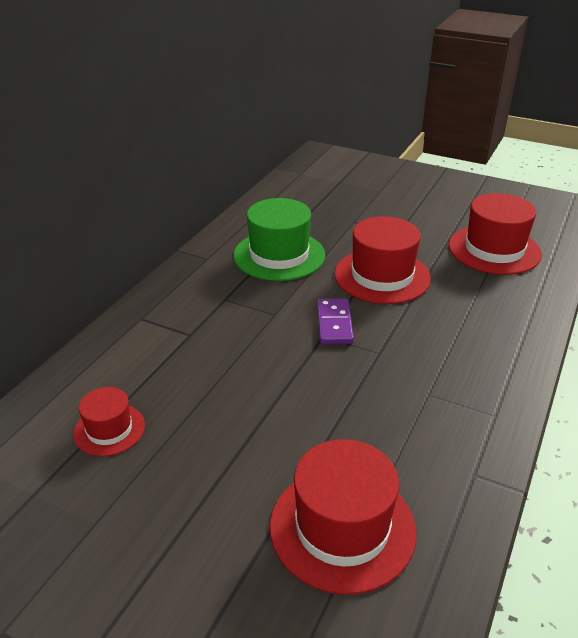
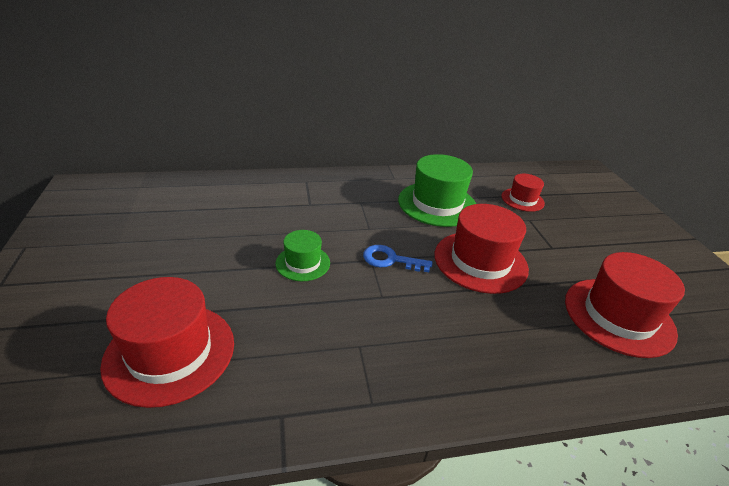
camera: 50 degrees right, 0 degrees up
(109, 429) = (198, 213): red hat -> red hat (522, 200)
(286, 381) = (303, 263): none -> green hat
(334, 324) = (390, 260): purple domino -> blue key

